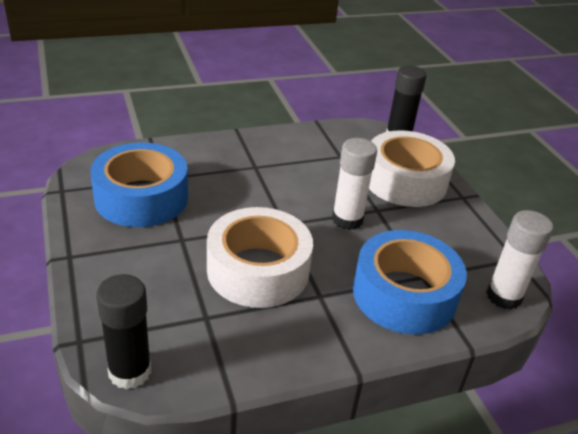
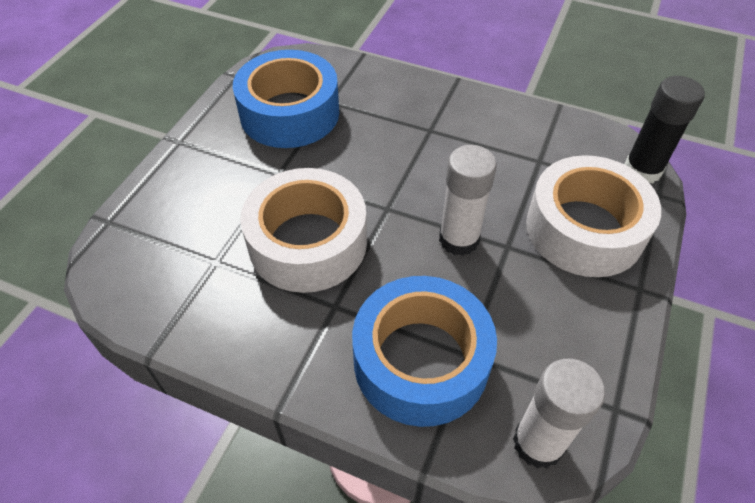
camera: 45 degrees right, 15 degrees up
(130, 372) = (109, 272): black glue stick -> none

